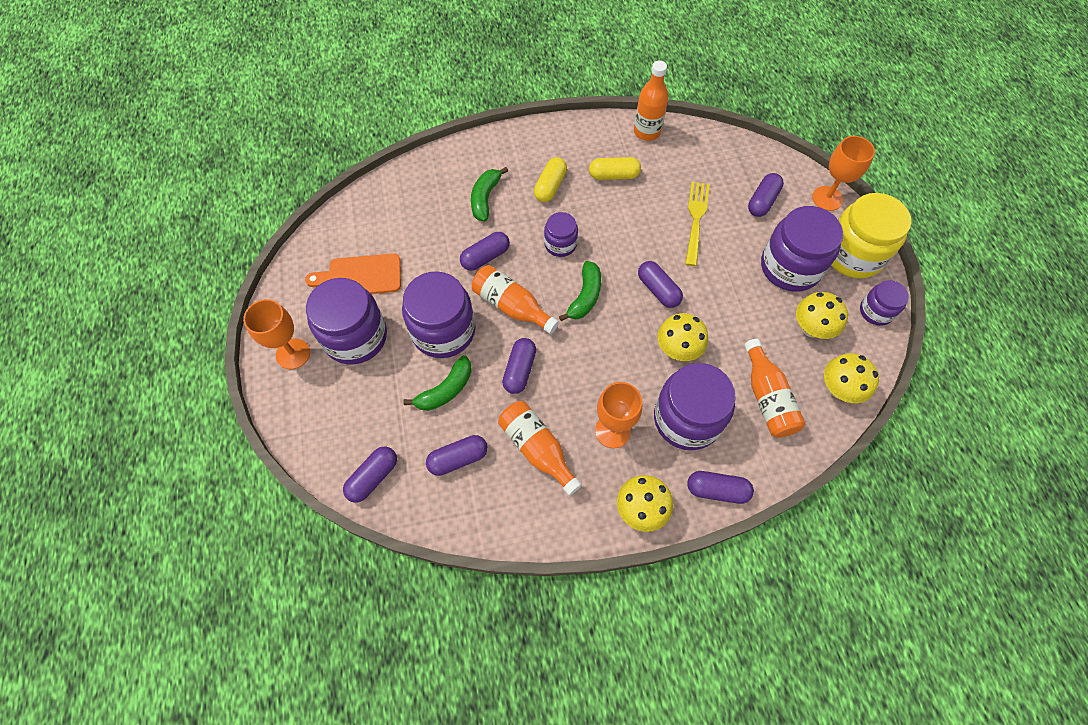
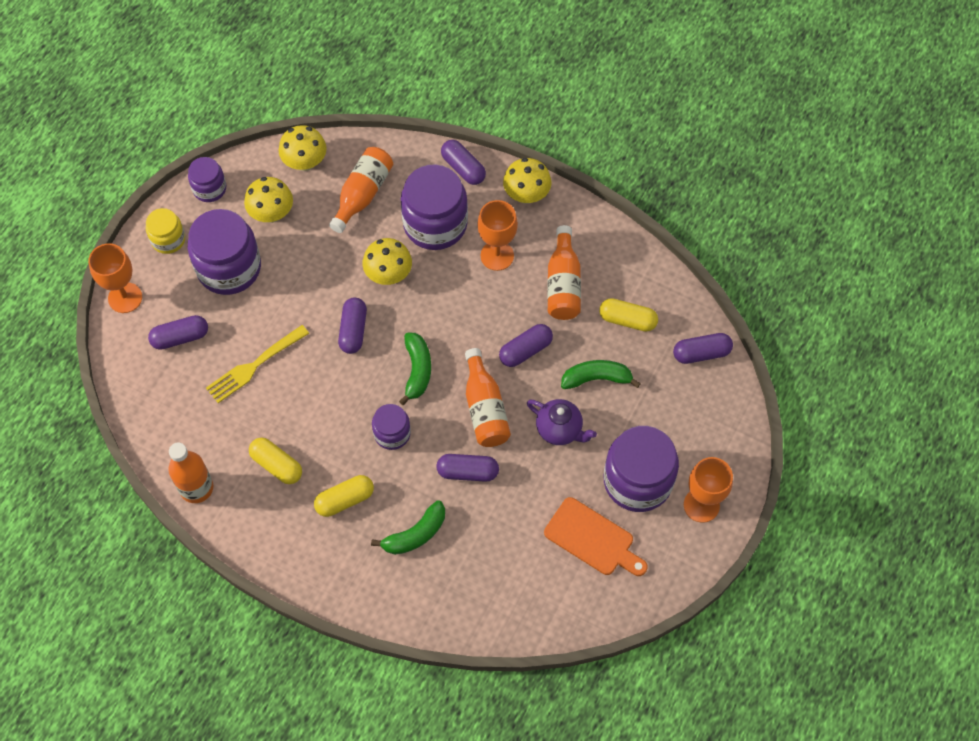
camera: 140 degrees left, 0 degrees up
(443, 331) = (559, 430): purple jar -> purple teapot
(458, 459) = (627, 320): purple capsule -> yellow capsule
(585, 296) = (417, 370): green banana -> green banana turned 120 degrees clockwise
(853, 254) = (168, 239): yellow jar -> yellow jar, size x0.54

